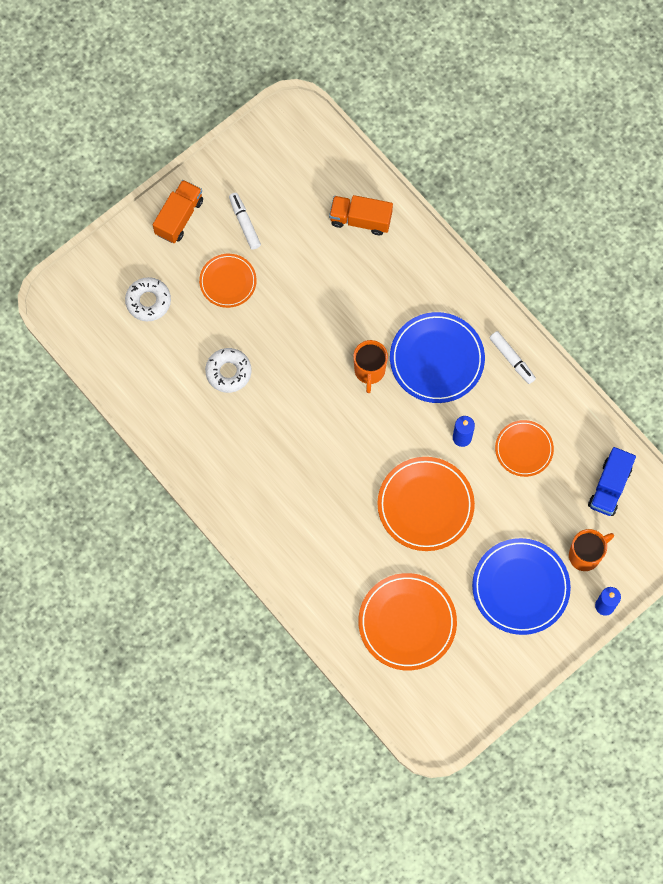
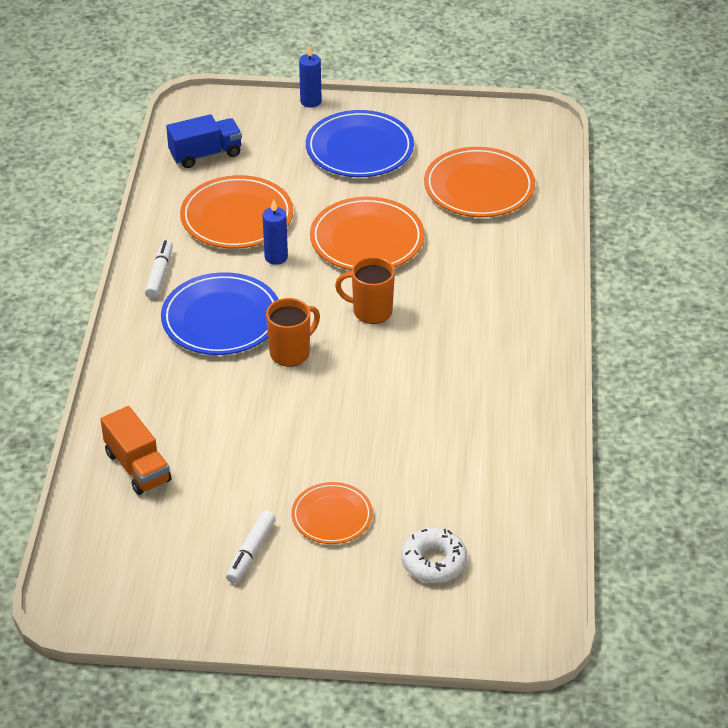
camera: 135 degrees left, 30 degrees down
(179, 217) = (310, 611): orange truck -> none
(228, 372) = (423, 445): white donut -> none
(524, 449) = (237, 217): orange plate -> orange plate, size x1.64
(585, 555) = (283, 133): orange mug -> orange mug (371, 311)

